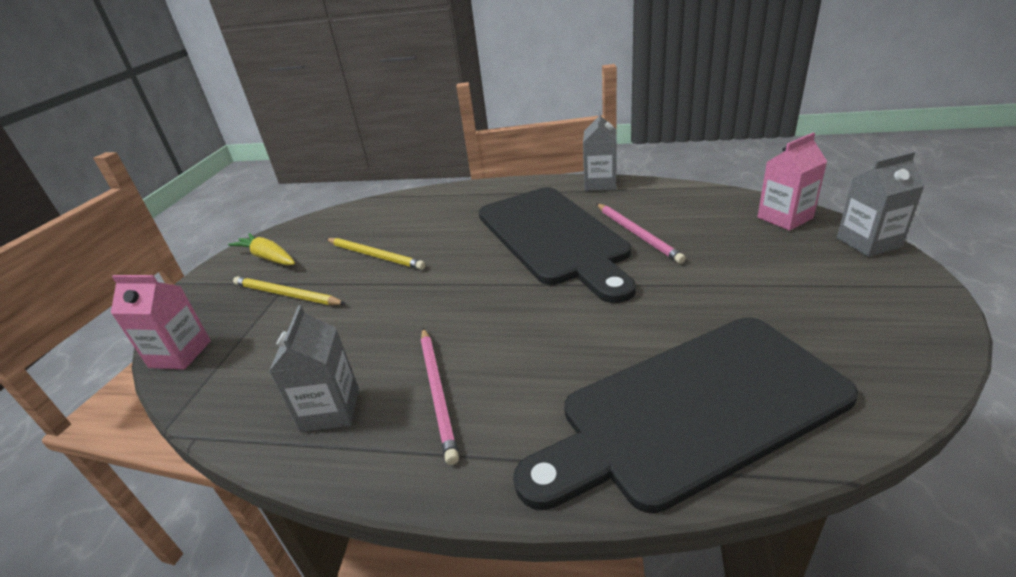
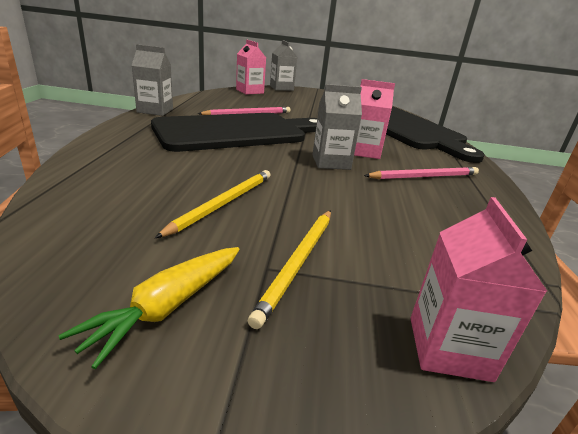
camera: 100 degrees left, 5 degrees down
(330, 410) = (464, 213): grey carton -> grey carton (331, 162)
(523, 338) = (363, 151): none -> pink carton

